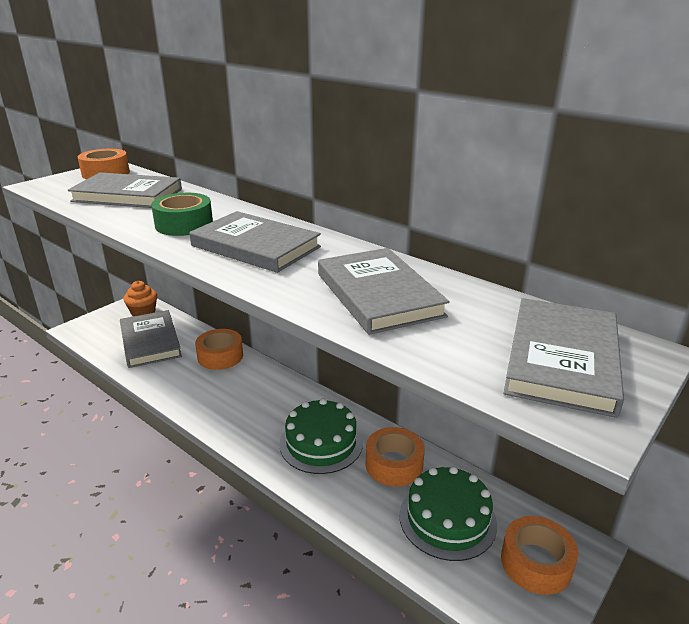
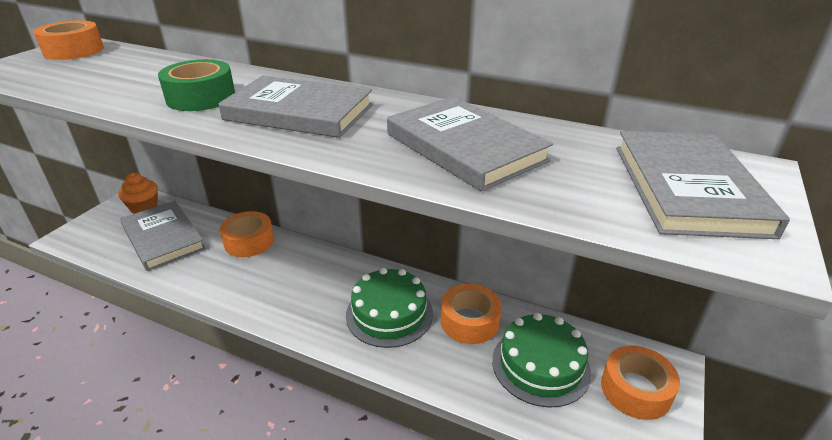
camera: 15 degrees left, 5 degrees up
(127, 195) = (113, 72): grey book -> none

